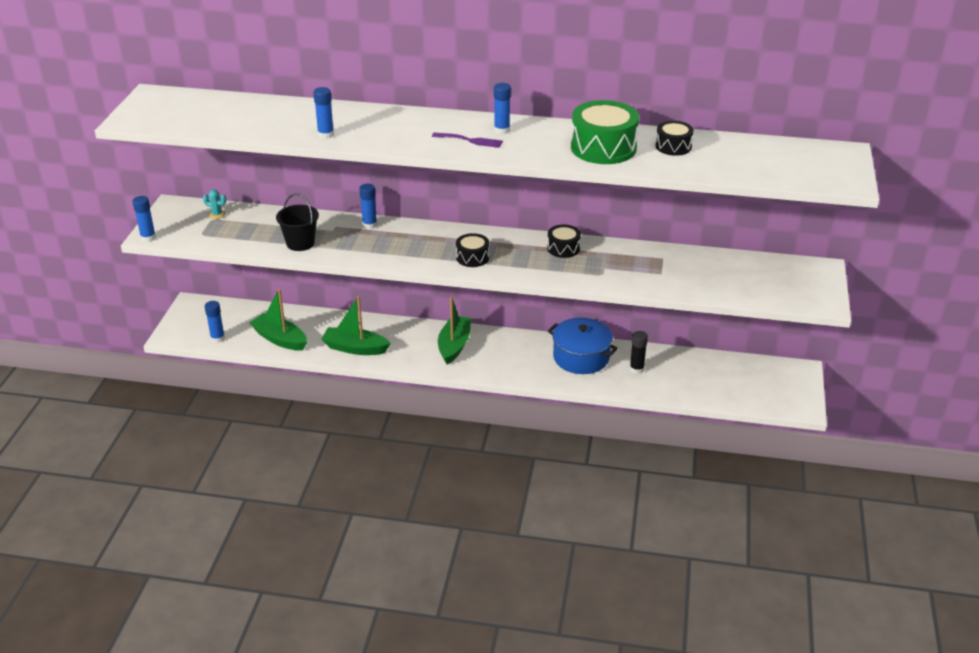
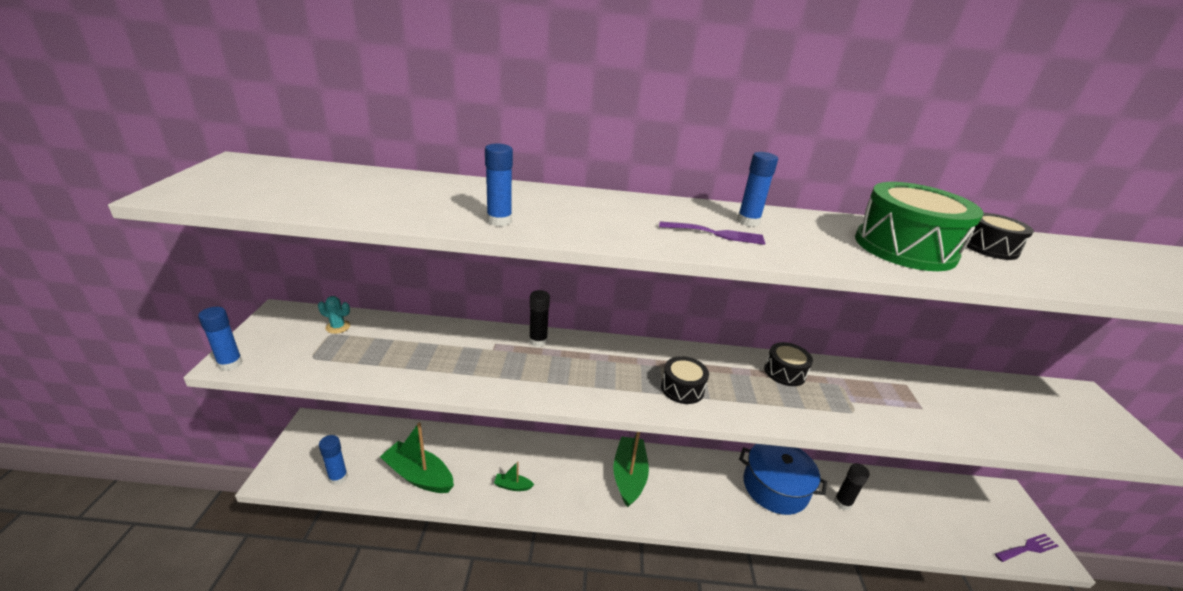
camera: 10 degrees left, 5 degrees down
(300, 243) = (450, 369): black bucket -> none
(355, 348) = (513, 486): green boat -> green boat, size x0.47
(369, 225) = (538, 341): blue glue stick -> black glue stick
(784, 403) = (1027, 548): none -> purple fork

